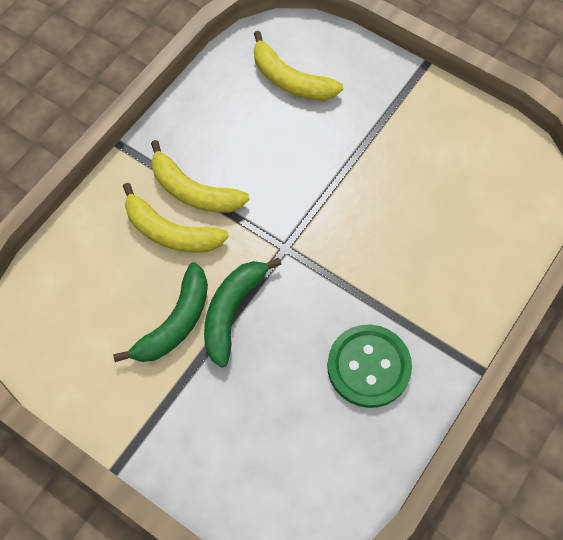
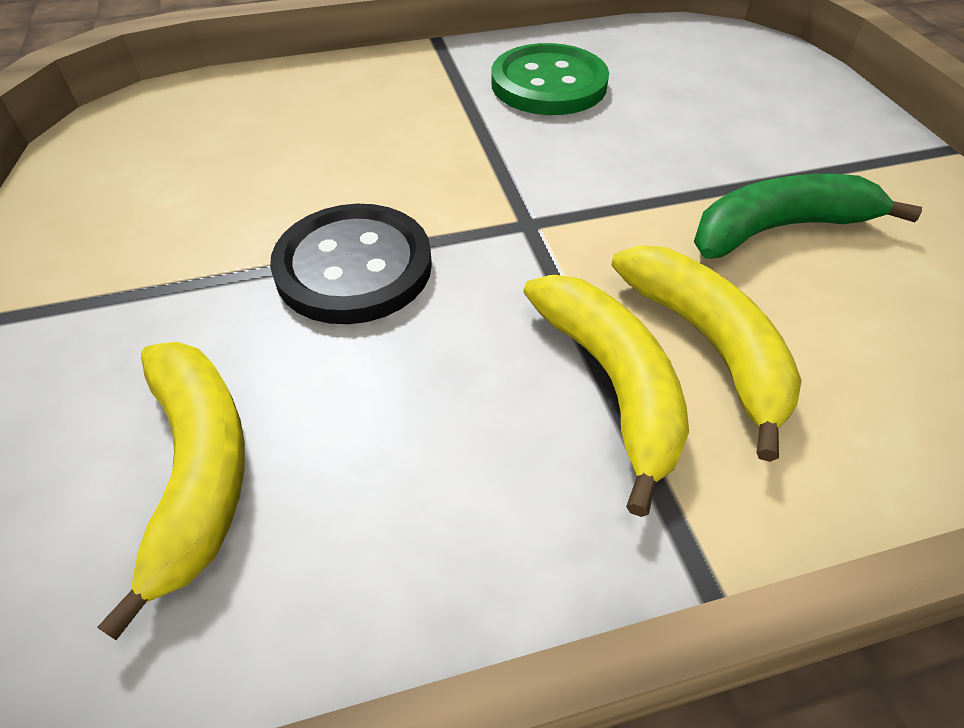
camera: 140 degrees left, 15 degrees down
(232, 311) = (677, 198): green banana -> none
(328, 174) = (353, 267): none -> black button

